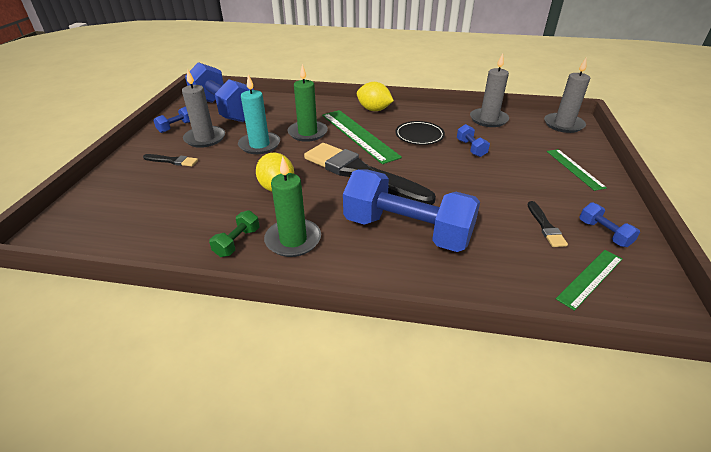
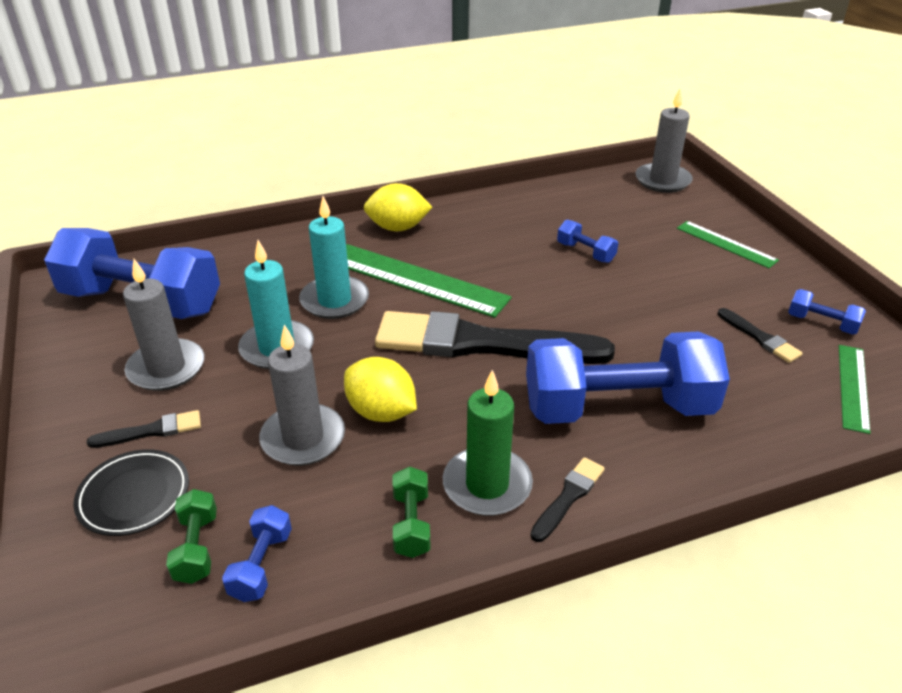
camera: 30 degrees left, 0 degrees up
(139, 213) = (196, 548): none -> green dumbbell
(176, 127) = (85, 363): blue dumbbell -> blue dumbbell (261, 565)
(307, 133) = (334, 300): green candle -> turquoise candle
(330, 263) = (568, 497): none -> black brush
(419, 135) = (502, 253): black plate -> black plate (134, 496)
(488, 119) = (568, 199): grey candle -> grey candle (303, 438)

